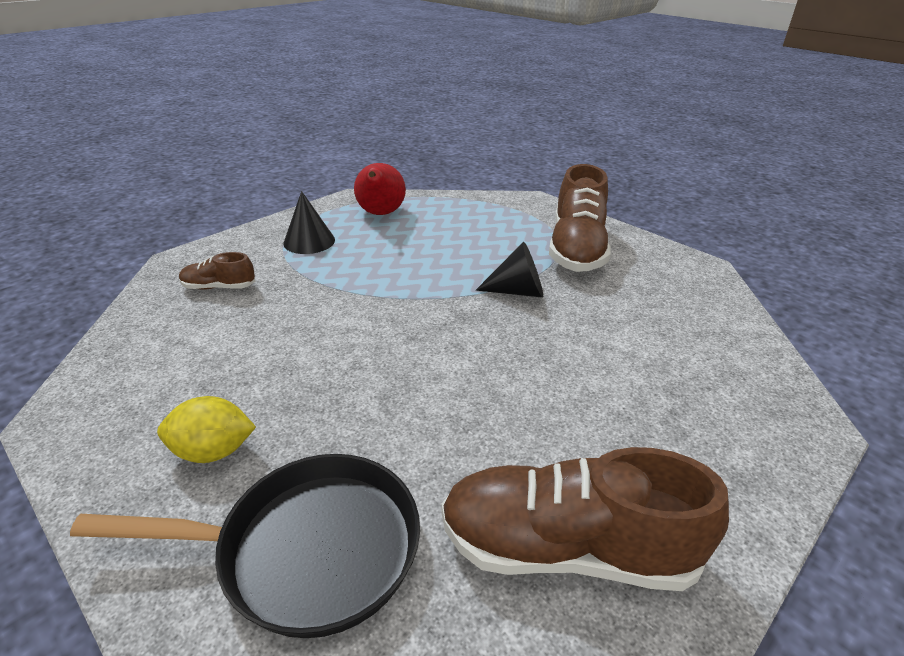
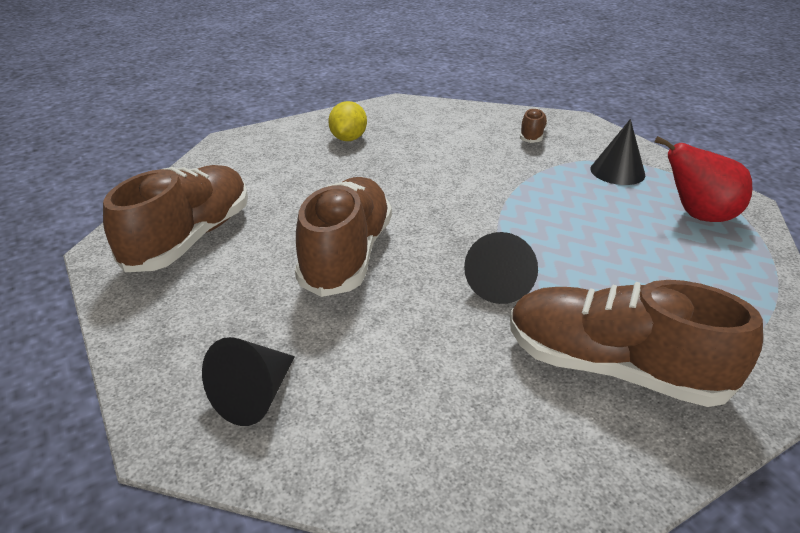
camera: 105 degrees right, 0 degrees up
(307, 550) = (261, 162): black pan -> none
(523, 383) = (347, 255): none -> brown shoe
(736, 392) = (255, 396): none -> black cone

